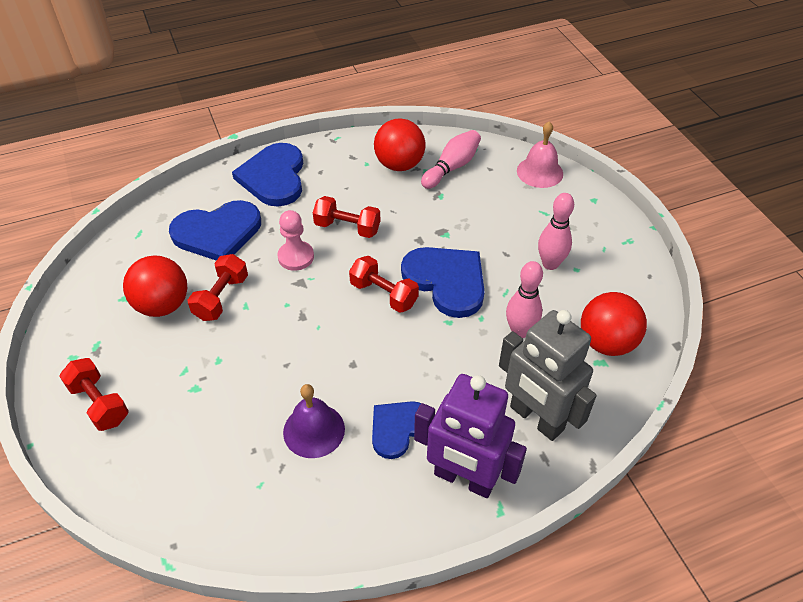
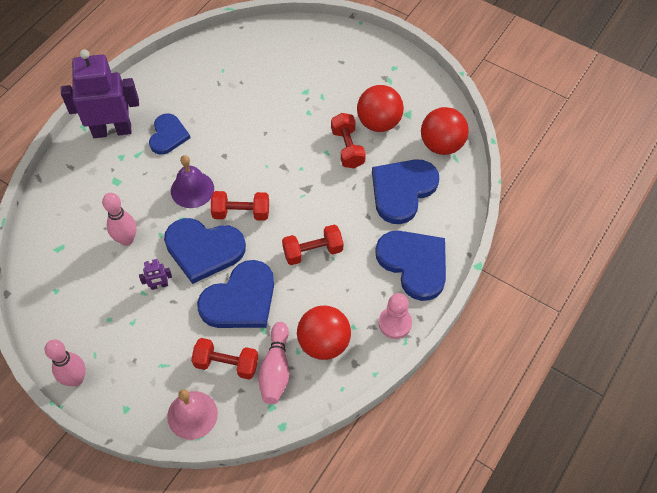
camera: 145 degrees right, 10 degrees up
(99, 403) = (349, 56): red dumbbell -> red dumbbell (226, 364)
(296, 257) = (328, 205): pink pawn -> pink pawn (395, 323)
(314, 430) = (216, 108): purple bell -> purple bell (192, 189)
(443, 225) = (240, 299): none -> blue heart
(511, 272) = (159, 285): none -> purple robot
(536, 418) = (86, 186): grey robot -> none
(550, 264) = (132, 312): pink bowling pin -> pink bowling pin (76, 379)
(606, 342) = (60, 266): red ball -> red ball (441, 145)

